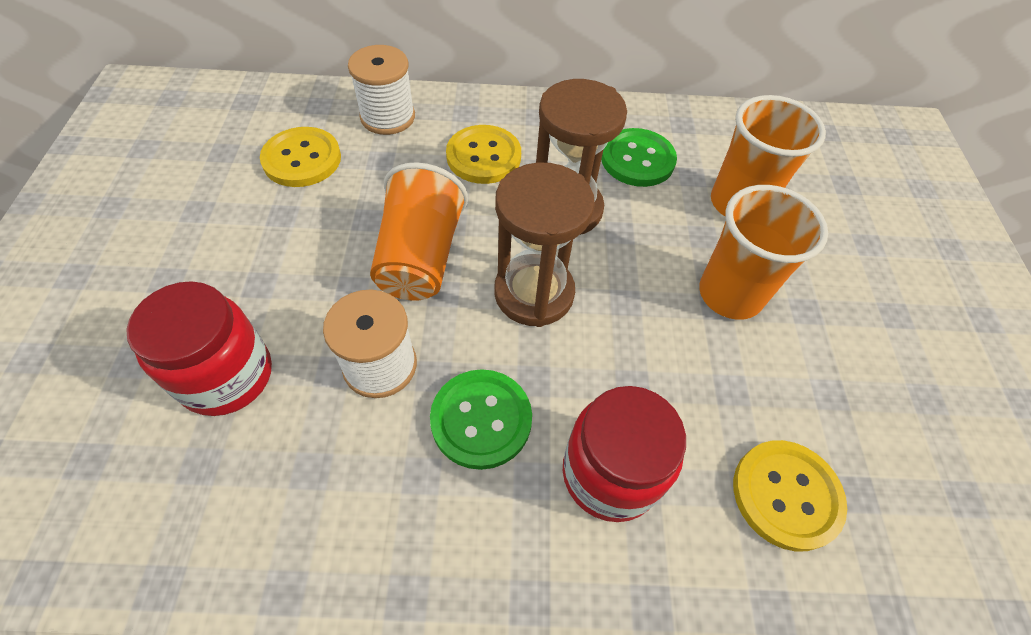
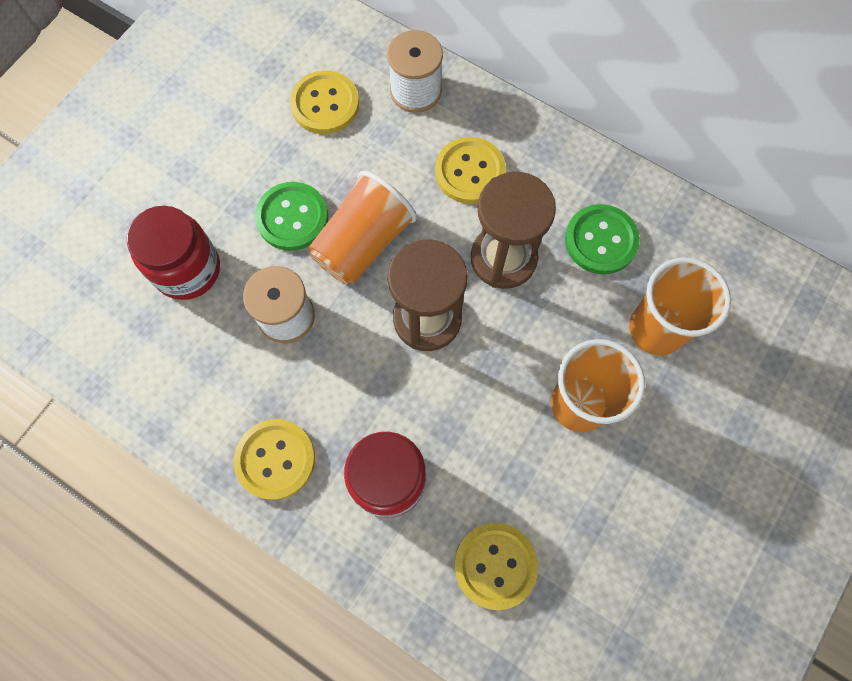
camera: 35 degrees right, 15 degrees up
(466, 530) = (275, 459): none -> yellow button
(481, 419) = (328, 394): green button -> green button (292, 217)

